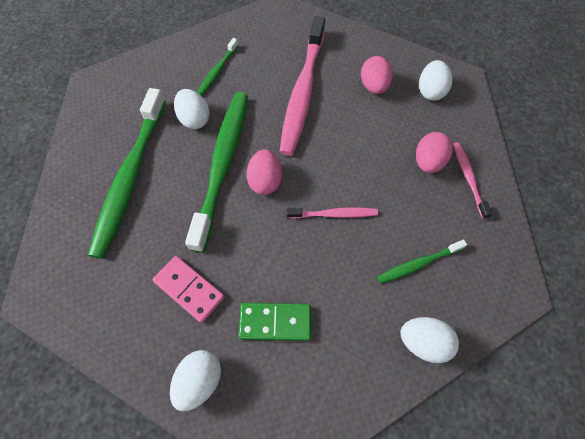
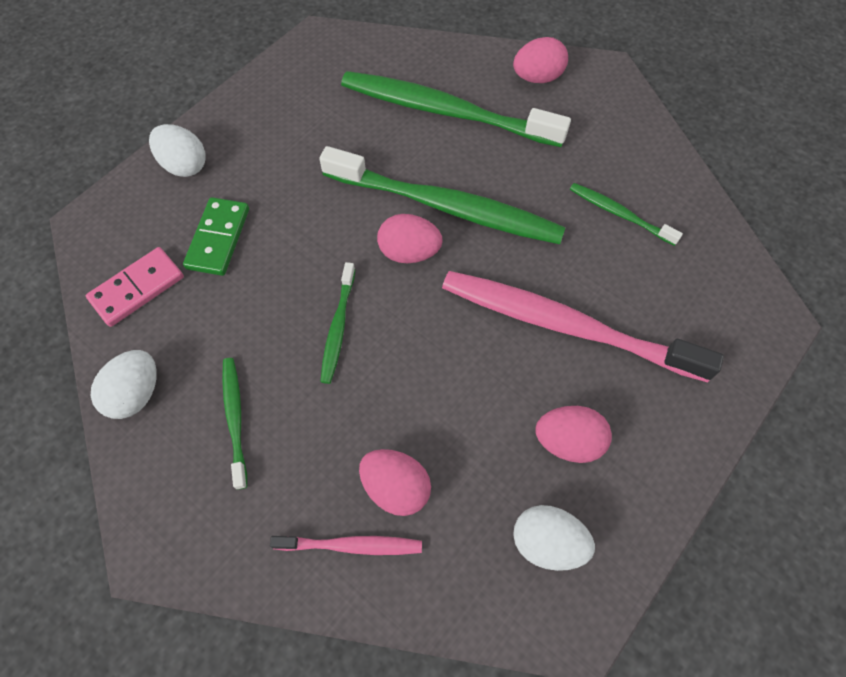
camera: 100 degrees right, 0 degrees up
(96, 122) = (537, 77): none -> pink egg
(189, 289) = (284, 161): pink domino -> pink domino (137, 288)
(195, 119) = (528, 180): white egg -> none
(334, 214) = (338, 327): pink toothbrush -> green toothbrush

